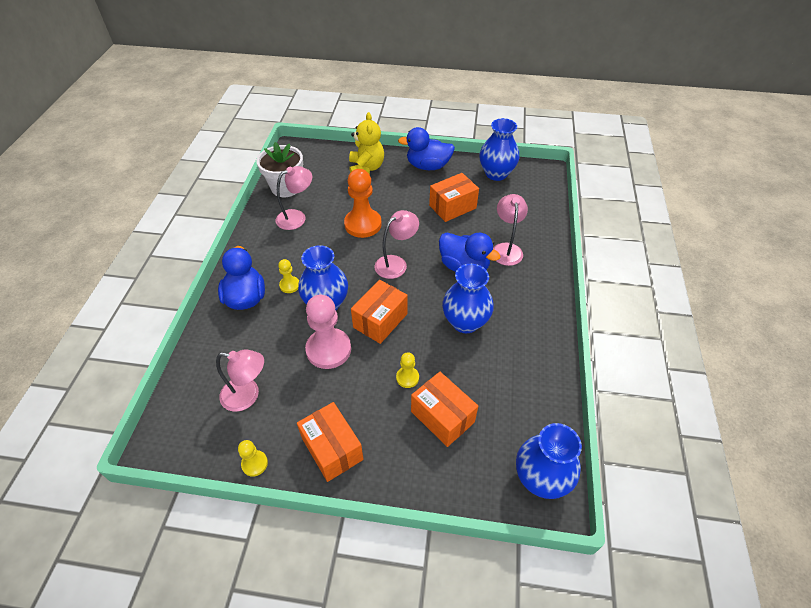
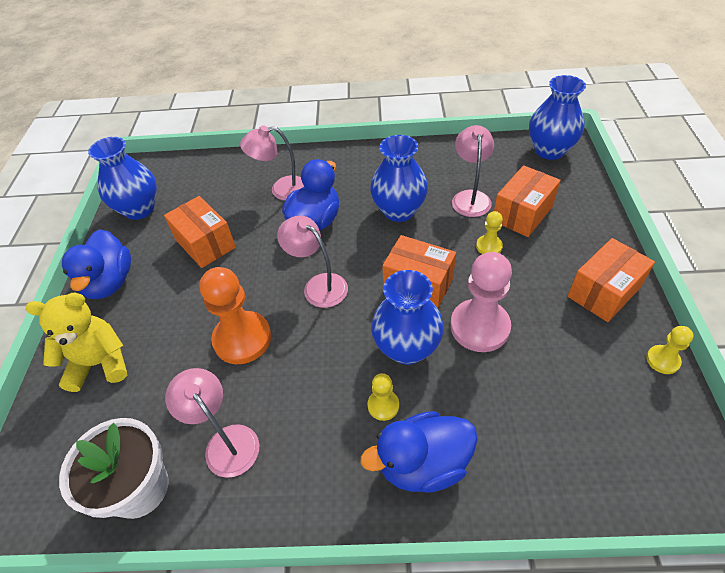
camera: 95 degrees left, 0 degrees up
(248, 395) = (584, 399): pink lamp -> pink lamp (470, 197)

